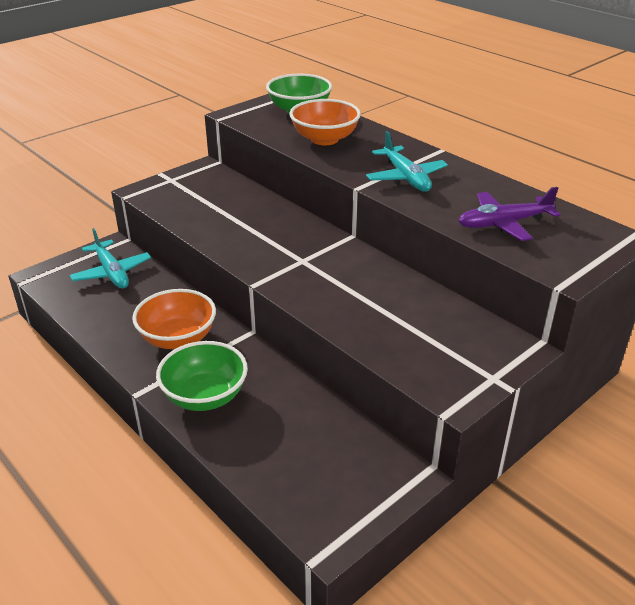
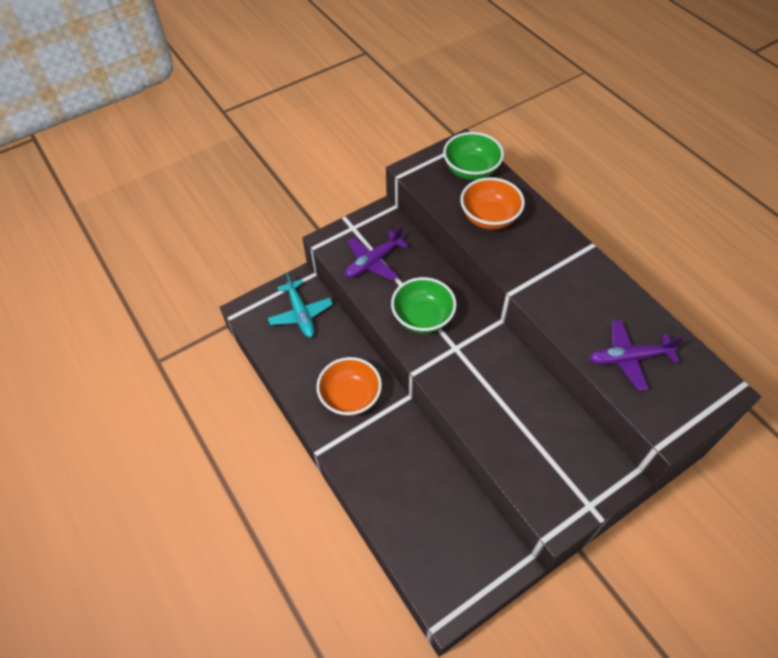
camera: 10 degrees right, 20 degrees up
(197, 202) = (373, 261): none -> purple plane
(205, 396) = (368, 462): green bowl -> green bowl (423, 317)
(405, 177) = (554, 283): turquoise plane -> none

